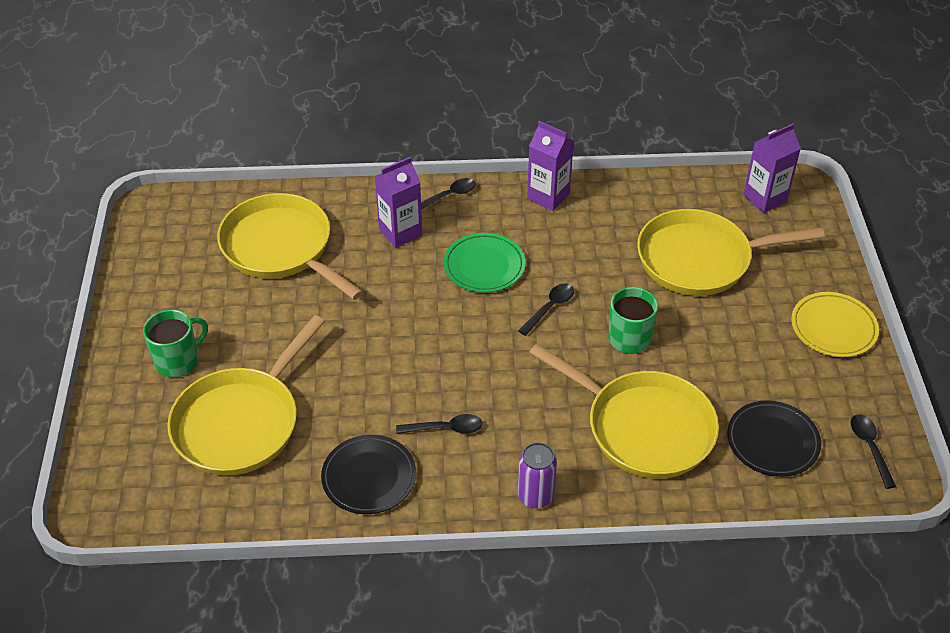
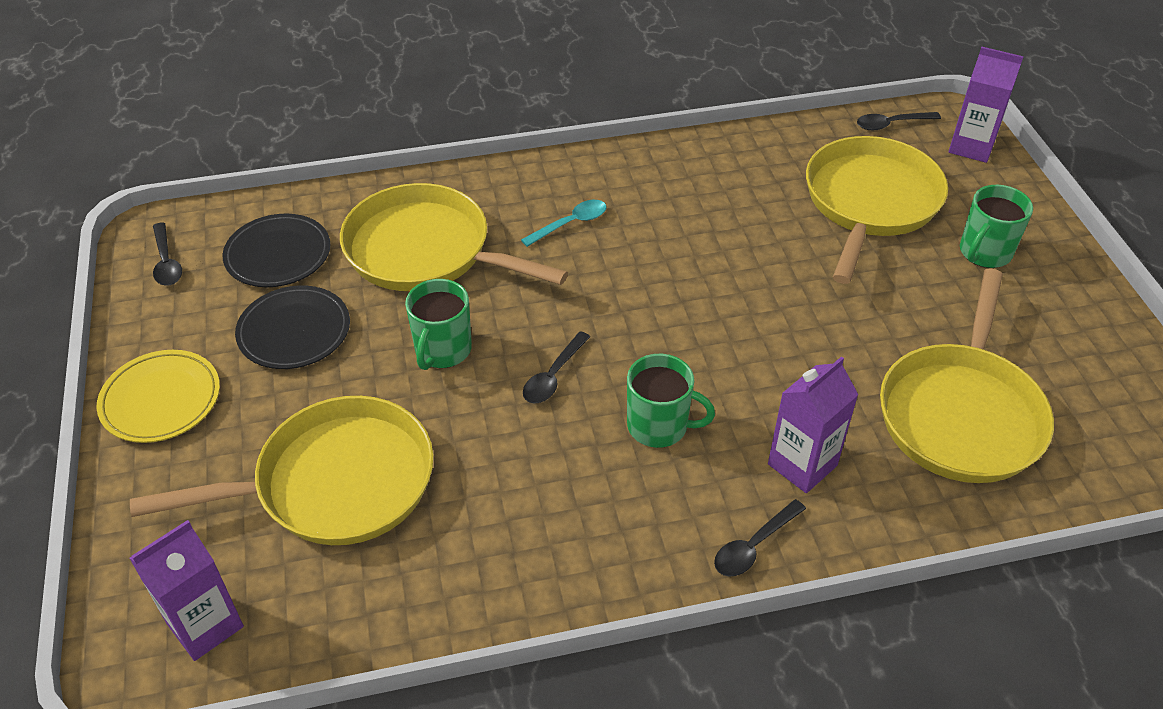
camera: 170 degrees right, 0 degrees up
(281, 248) = (961, 413): yellow pan -> yellow pan turned 75 degrees clockwise
(369, 477) = (710, 173): black plate -> black plate (294, 331)
(445, 428) = (647, 224): black spoon -> black spoon (891, 124)
(484, 266) = (659, 426): green plate -> green mug
(513, 438) = (570, 224): none -> turquoise spoon
(535, 496) = (537, 178): purple can -> none
(548, 196) = (587, 571): purple carton -> purple carton (971, 147)

